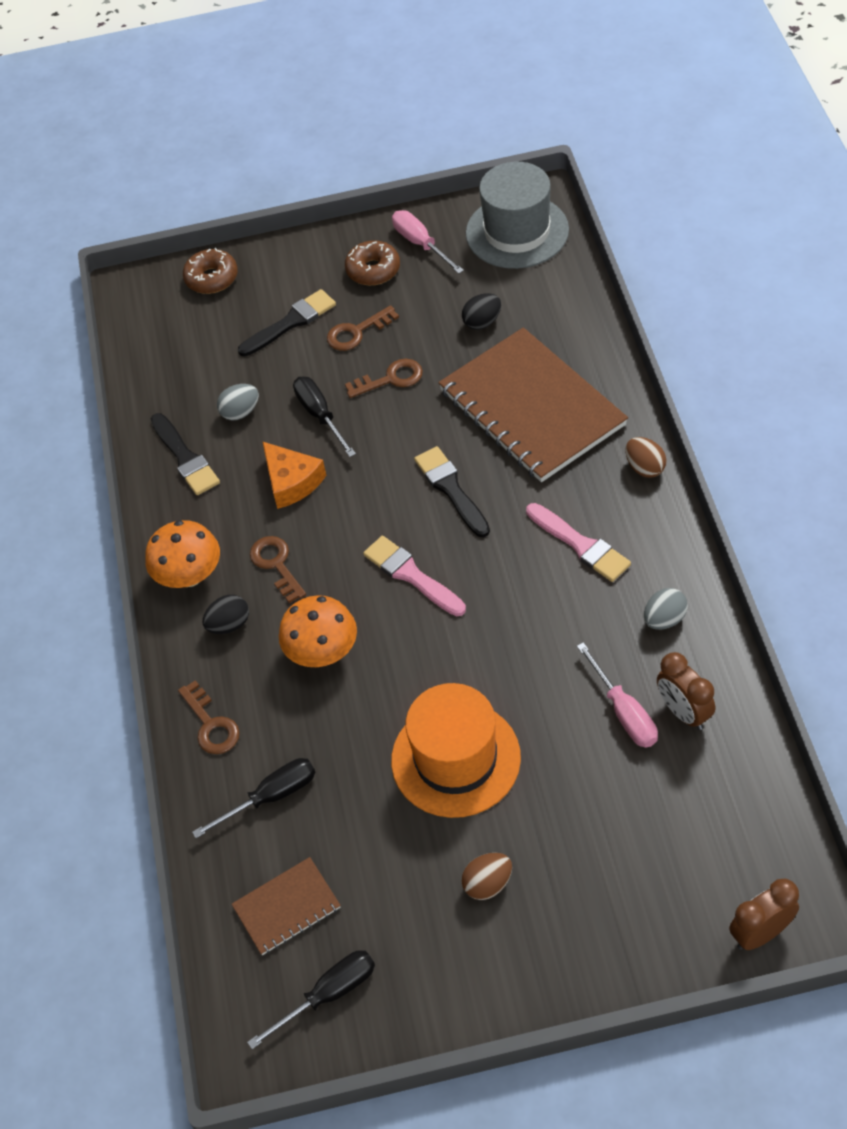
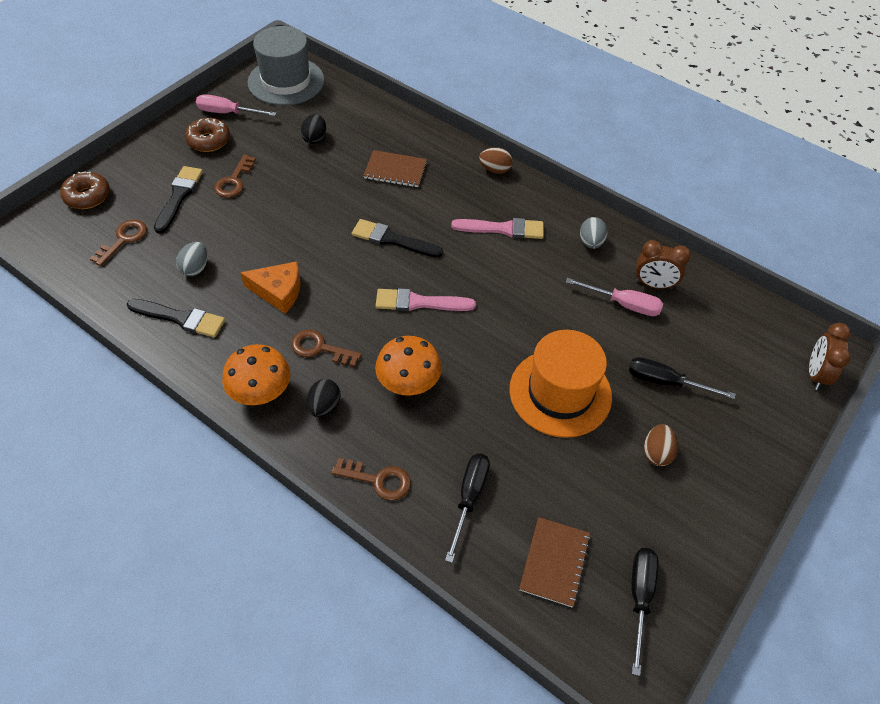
camera: 50 degrees left, 0 degrees up
(320, 415) = (258, 241): black screwdriver -> black screwdriver (665, 382)
(390, 379) = (286, 197): brown key -> brown key (123, 239)
(531, 408) = (395, 170): brown notebook -> brown notebook, size x0.47

